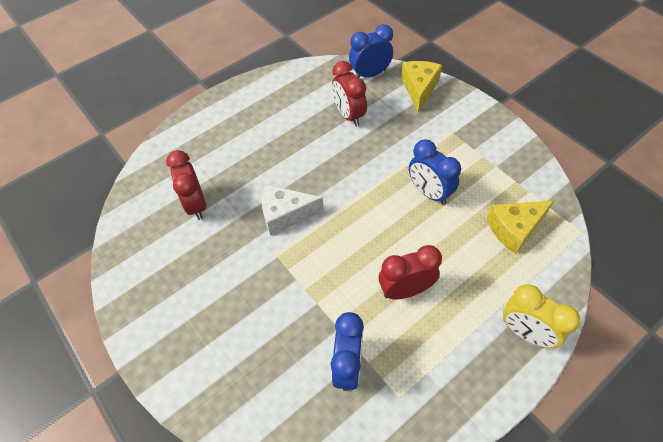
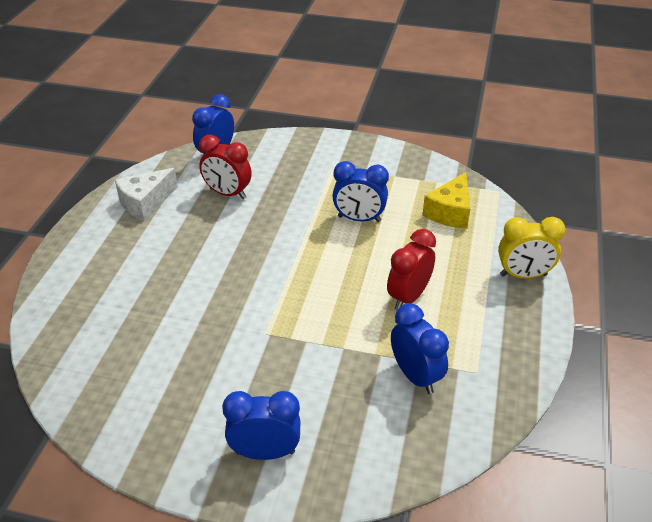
camera: 40 degrees left, 15 degrees down
(194, 352) = (265, 452): none -> blue clock
(196, 204) = (139, 336): red clock -> none
(285, 214) = (244, 298): white cheese -> white cheese (145, 202)
(419, 89) = (274, 147): yellow cheese -> none

